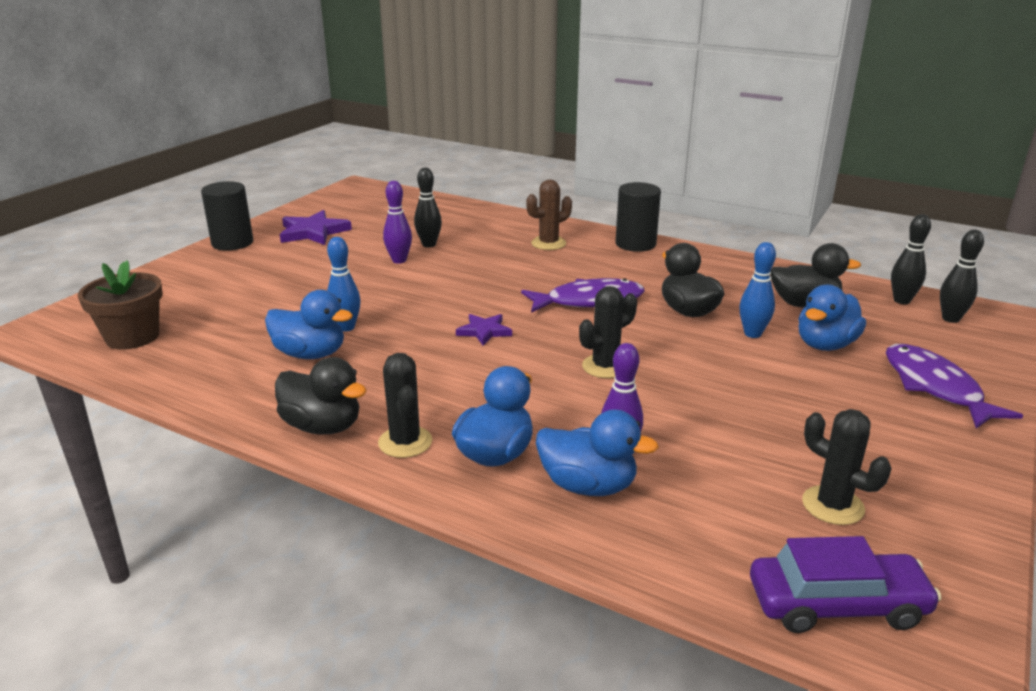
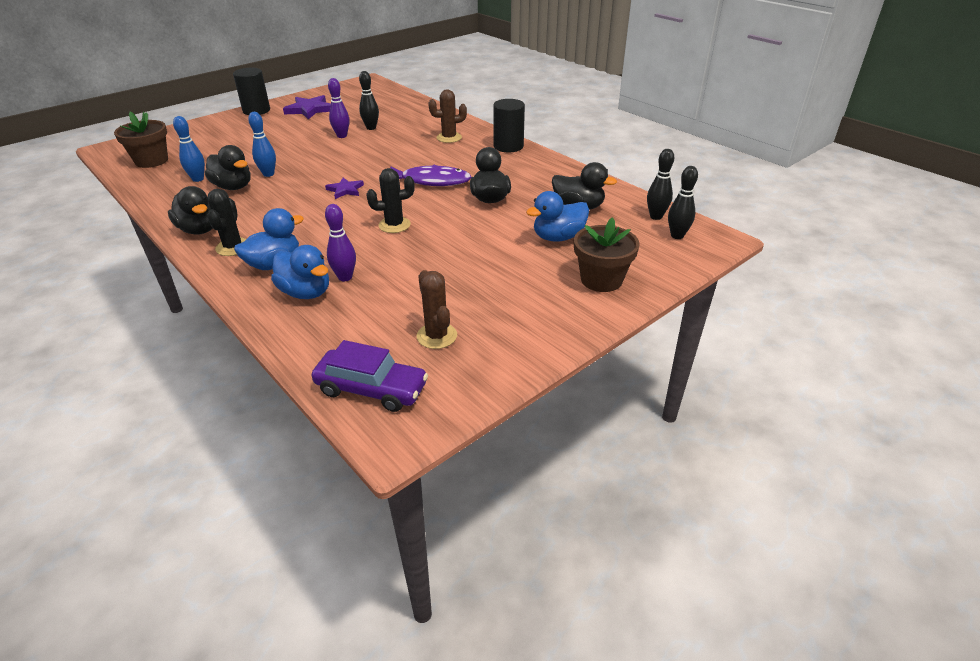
camera: 20 degrees right, 10 degrees up
(310, 354) = (233, 187): blue duck -> black duck
(752, 334) = (516, 221): blue bowling pin -> blue bowling pin (198, 179)
(832, 505) = (436, 336): black cactus -> brown cactus
(935, 387) = (601, 280): purple fish -> brown flower pot

